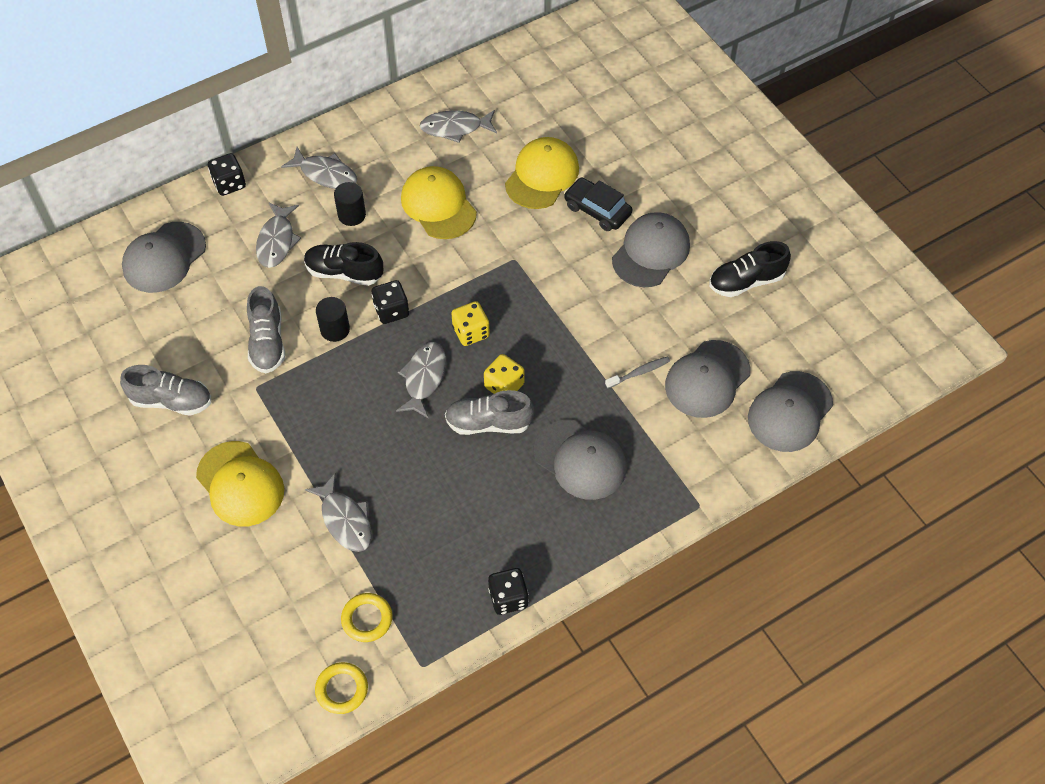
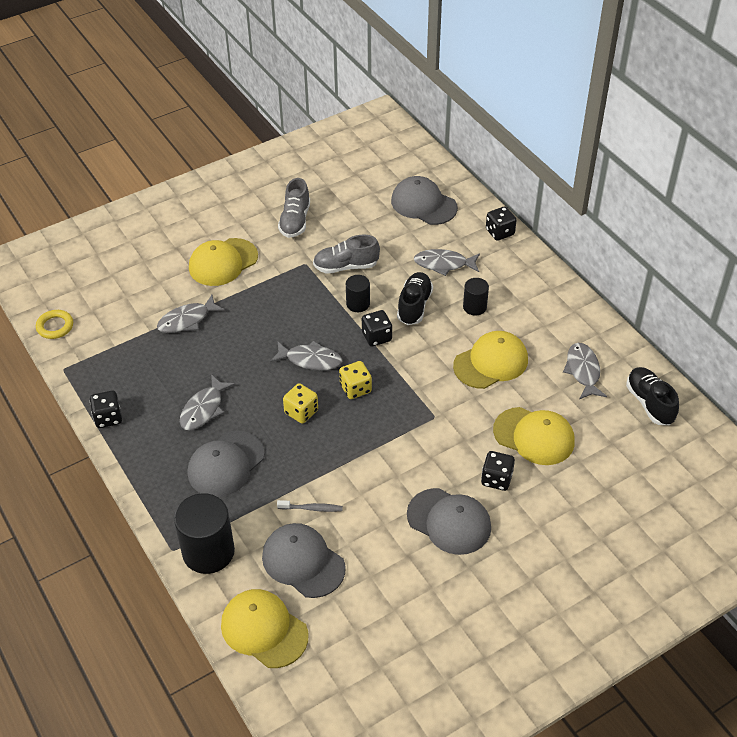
camera: 90 degrees right, 10 degrees down
(325, 174) = (517, 288): grey fish -> grey fish (204, 409)
(367, 619) = (105, 337): yellow ring -> none
(488, 423) = (265, 402): grey shoe -> none
(597, 210) = (496, 479): black car -> black dice
(639, 372) = (312, 508): grey toothbrush -> grey toothbrush turned 60 degrees counterclockwise
(700, 469) = (208, 551): none -> black cylinder
(746, 281) = (417, 602): black shoe -> black shoe (649, 403)
(790, 412) = (264, 630): grey cap -> yellow cap

